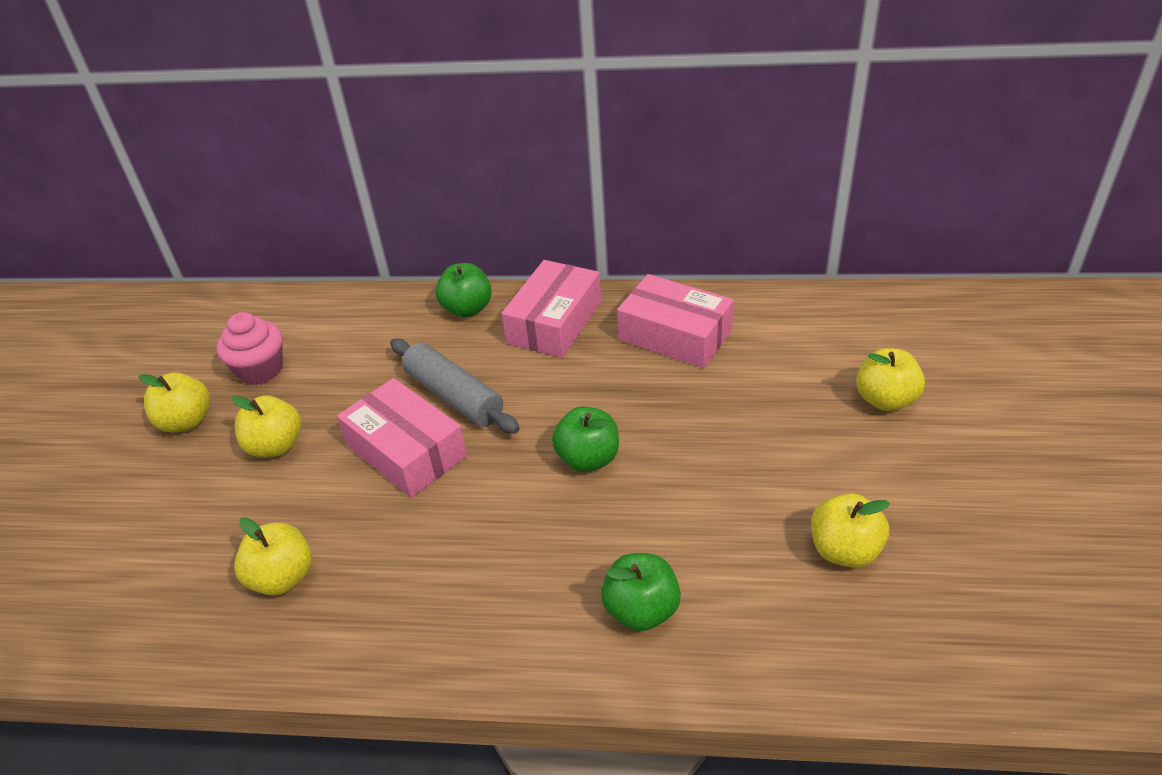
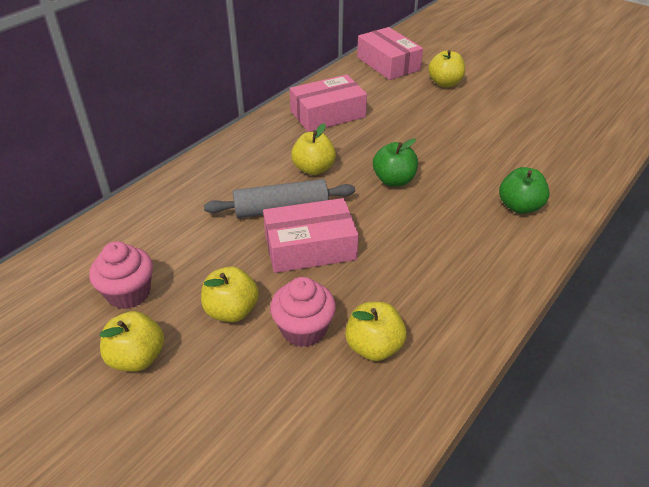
camera: 60 degrees left, 0 degrees up
(278, 510) = (303, 329): none -> pink cupcake
(467, 309) = (200, 173): green apple -> none
(554, 322) = (262, 146): pink box -> pink box (388, 64)
(844, 550) = (528, 135): yellow apple -> yellow apple (313, 169)

